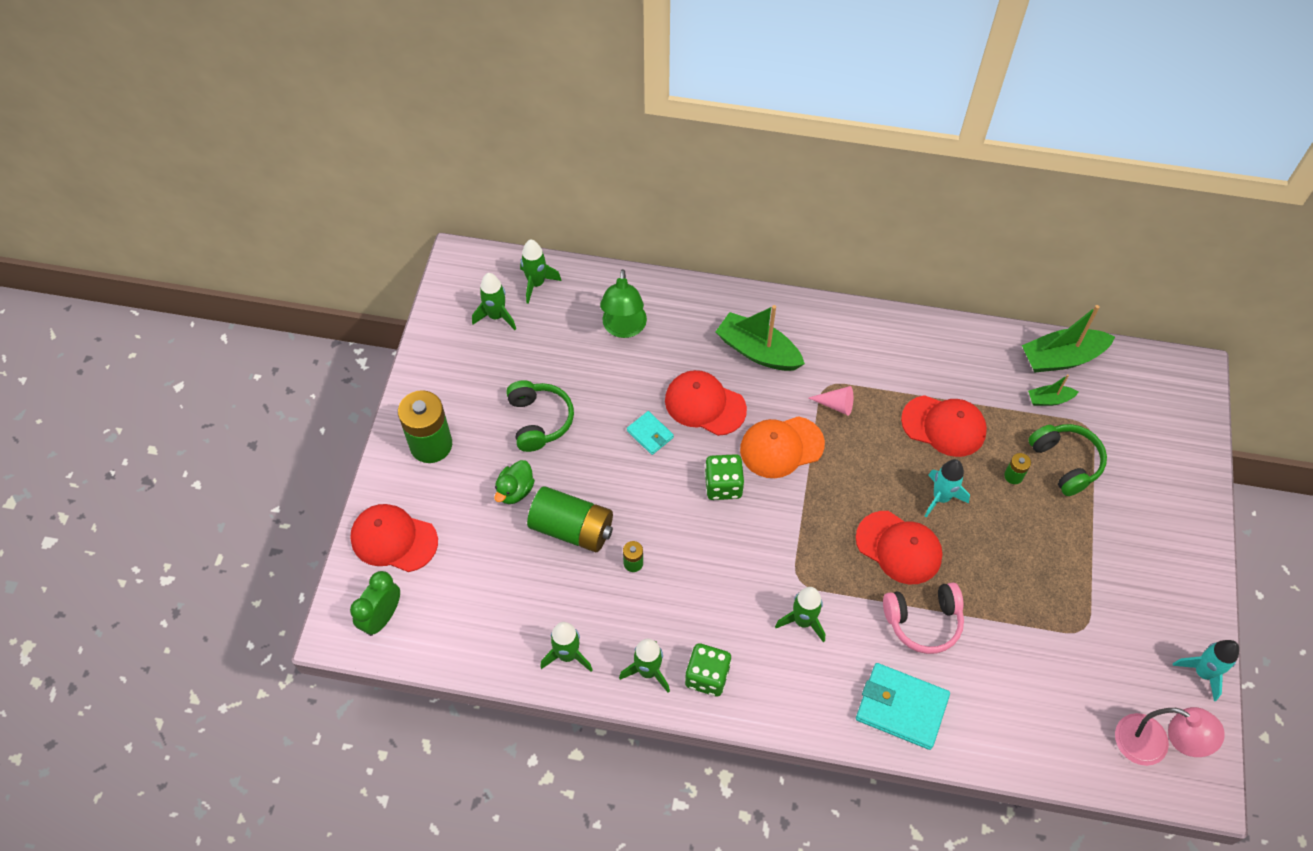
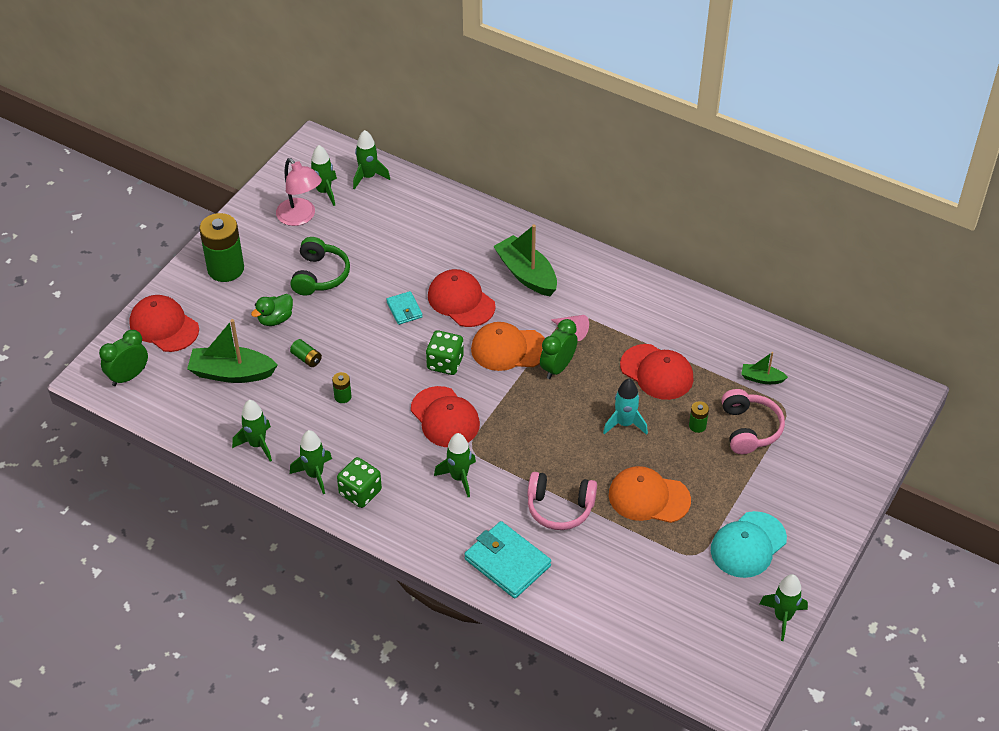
camera: 20 degrees right, 10 degrees down
(572, 528) = (306, 358): green battery -> green battery, size x0.44
(624, 328) = (423, 228): green lamp -> none
(842, 453) = (557, 367): none -> green clock
(899, 547) = (568, 449): red cap -> red cap (445, 417)
(1006, 577) = (648, 497): none -> orange cap
(1061, 358) = (791, 350): green boat -> green boat (231, 373)
(1065, 462) = (749, 429): green headphones -> pink headphones
(1129, 599) = (748, 545): none -> turquoise cap
(1153, 745) = (707, 655): pink lamp -> pink lamp (300, 217)
(1202, 673) = (782, 617): turquoise rocket -> green rocket

